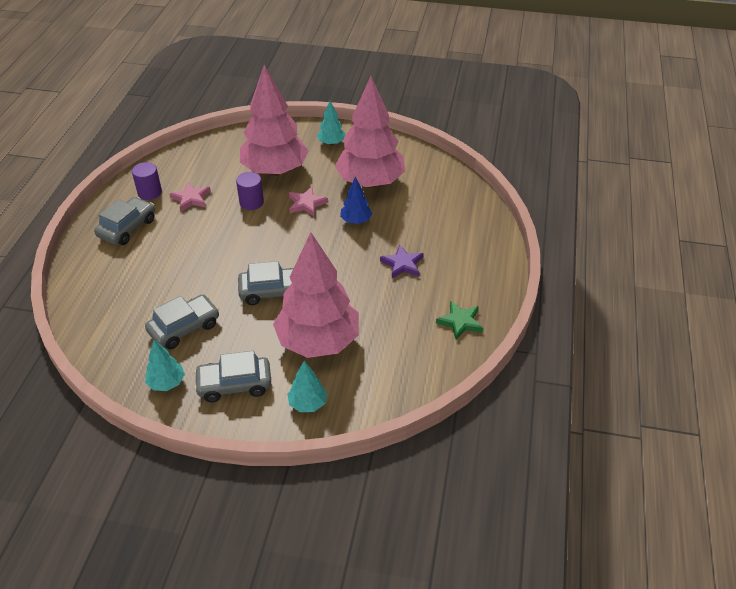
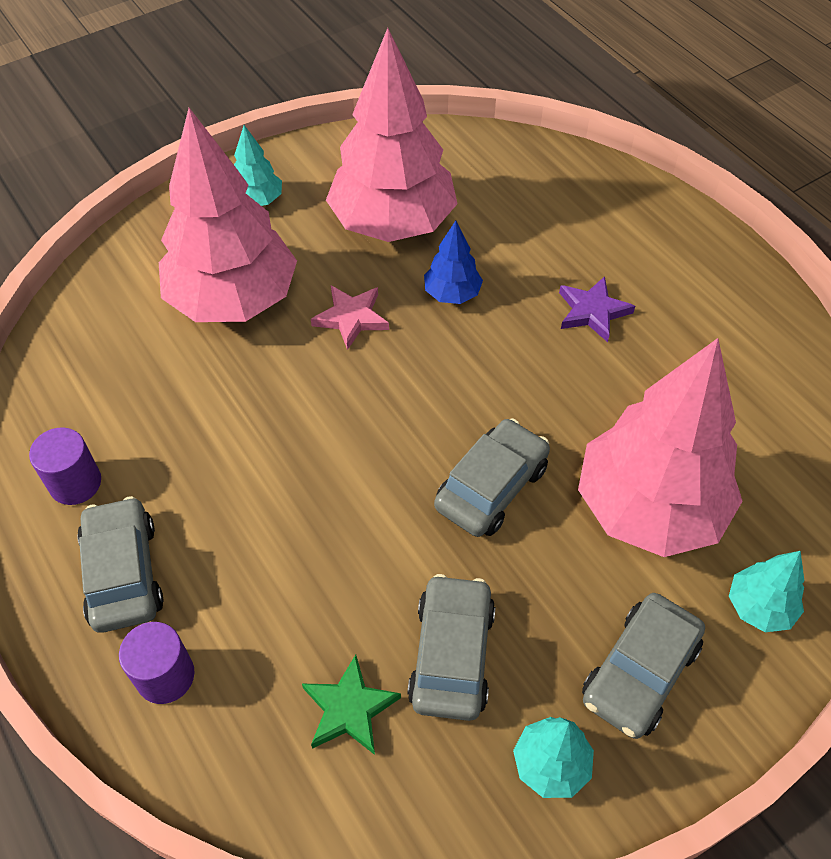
camera: 45 degrees left, 10 degrees up
(191, 198) = (163, 440): pink star -> none
(251, 202) = (268, 375): purple cylinder -> purple cylinder (165, 676)
(460, 322) = (758, 336): green star -> green star (349, 708)

